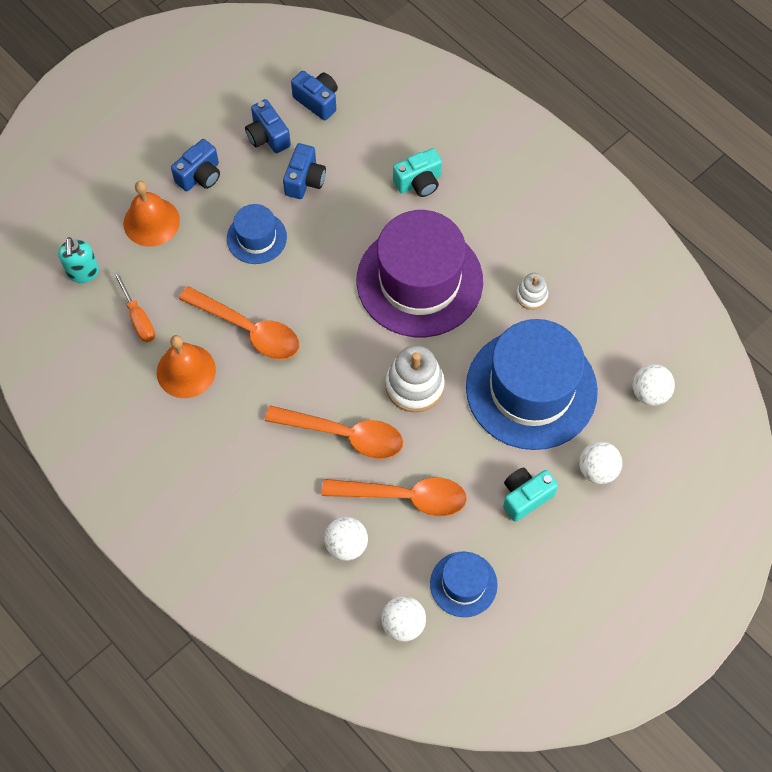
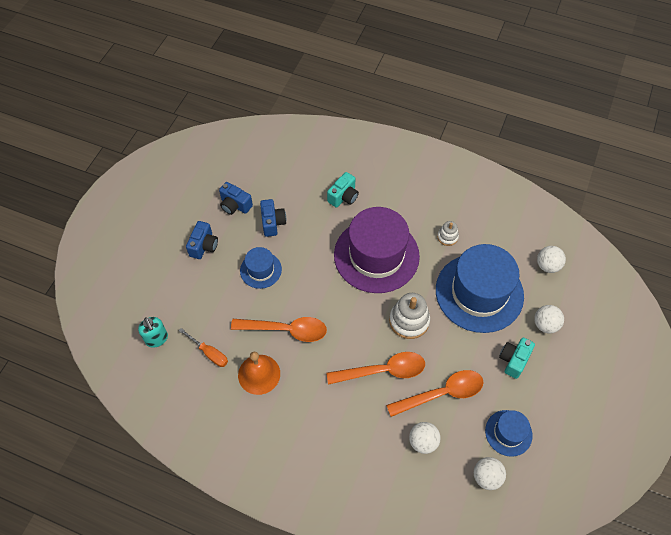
camera: 25 degrees left, 5 degrees down
(151, 222) = (186, 287): orange bell -> none
(317, 101) = (255, 172): blue camera -> none

